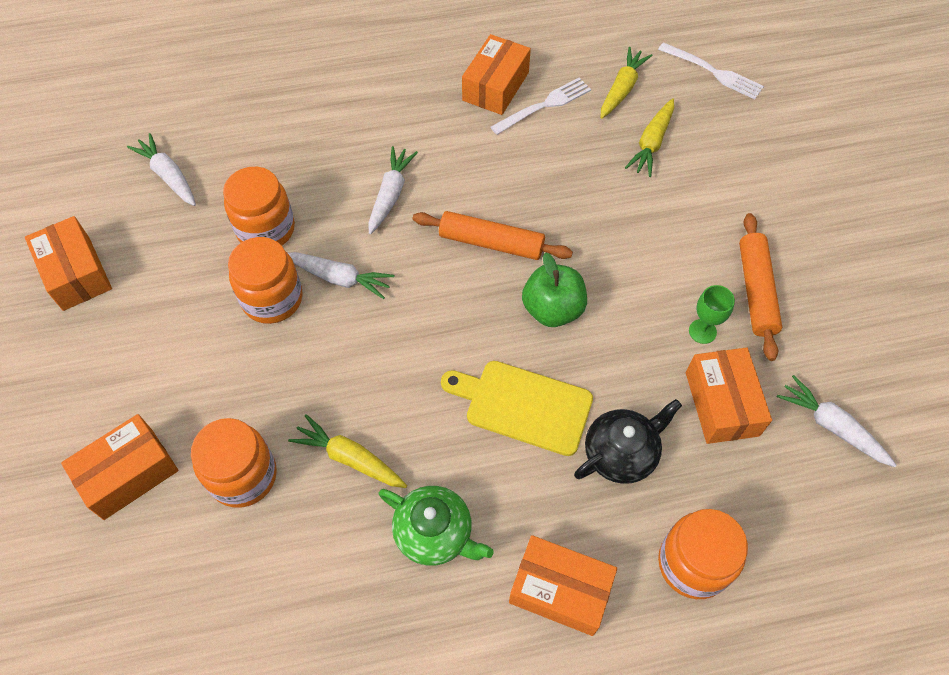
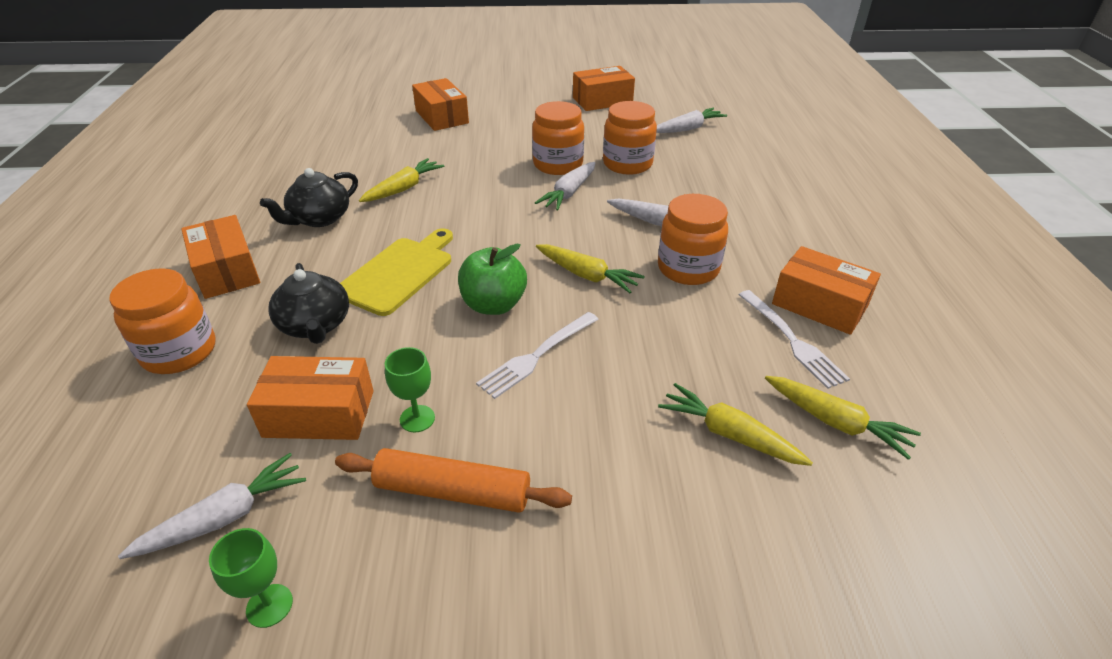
camera: 100 degrees right, 20 degrees down
(243, 476) = (416, 150): orange jar -> orange jar (688, 268)
(435, 533) = (319, 218): green teapot -> black teapot
(491, 243) = (587, 275): orange rolling pin -> yellow carrot
(560, 590) = (227, 271): orange box -> orange box turned 60 degrees counterclockwise
(713, 72) = (902, 555): white fork -> white fork (537, 356)
(874, 368) = (269, 605): none -> green goblet

